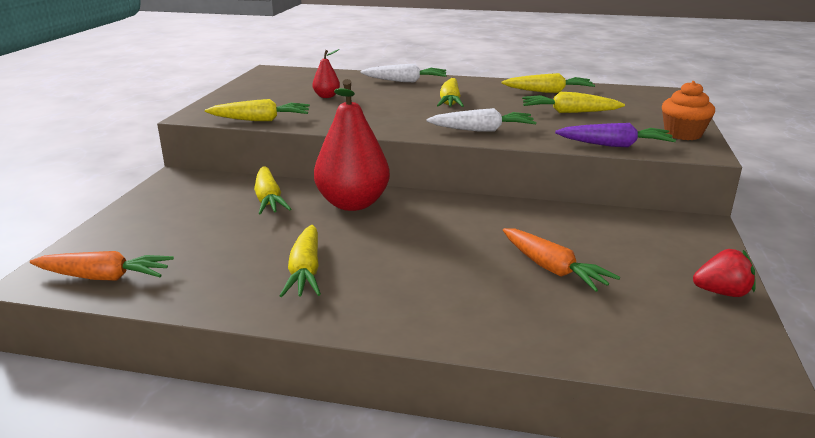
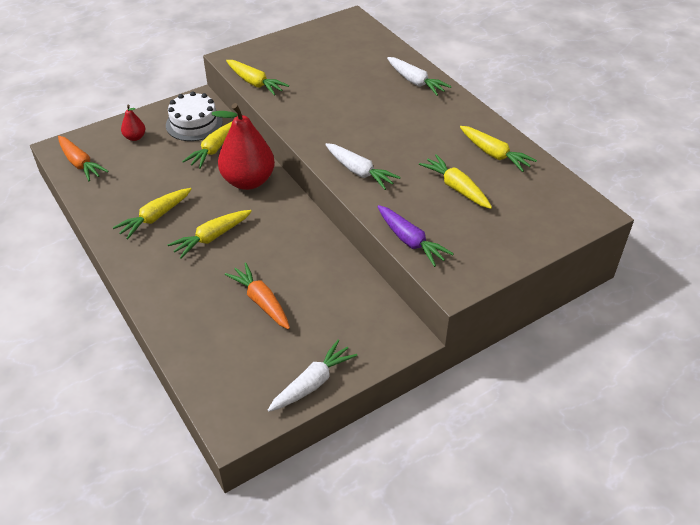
camera: 45 degrees right, 20 degrees up
(206, 193) = (194, 123): none -> white cake
(326, 96) = (332, 75): red pear -> red pear (135, 137)
(450, 102) = (398, 126): yellow carrot -> yellow carrot (211, 237)
(552, 269) = (261, 301): orange carrot -> orange carrot turned 135 degrees clockwise
(683, 134) = (483, 262): orange cupcake -> none
(722, 293) = (312, 383): red strawberry -> white carrot

